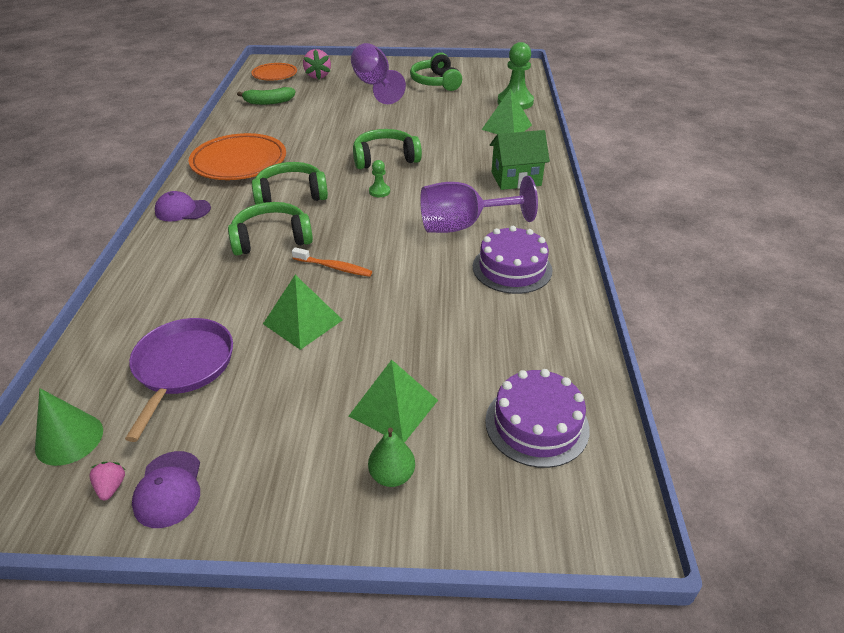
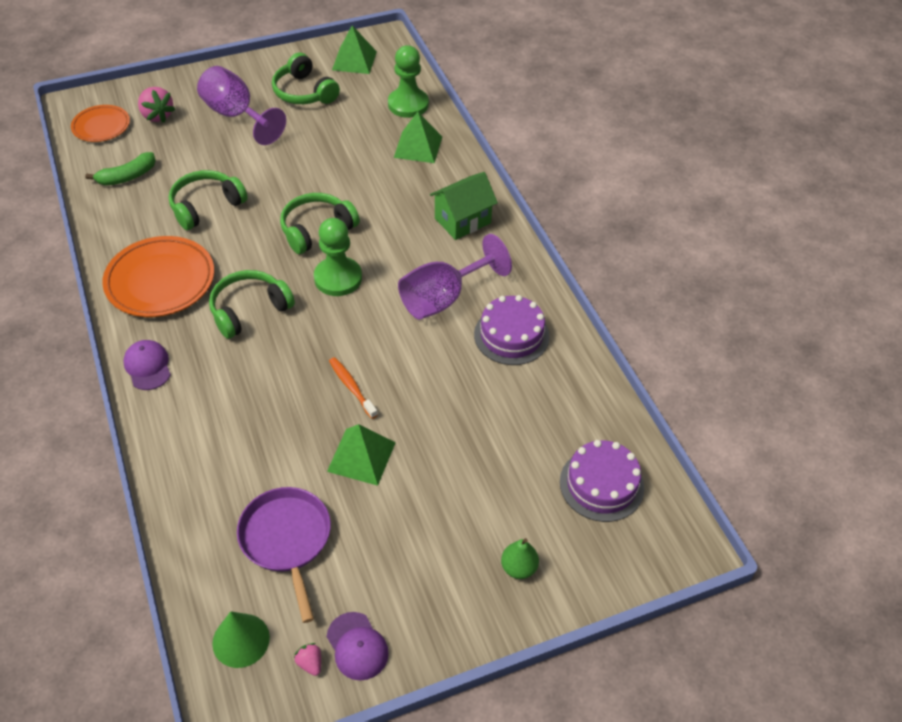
camera: 25 degrees left, 10 degrees up
(182, 210) = (148, 366): purple cap -> purple cap turned 90 degrees clockwise
(271, 239) = (268, 373): green headphones -> green headphones (206, 206)
(334, 267) = (351, 387): orange toothbrush -> orange toothbrush turned 120 degrees counterclockwise
(379, 191) = (338, 278): green pawn -> green pawn, size x2.11
(393, 408) = (487, 511): green pyramid -> green pyramid (354, 60)

